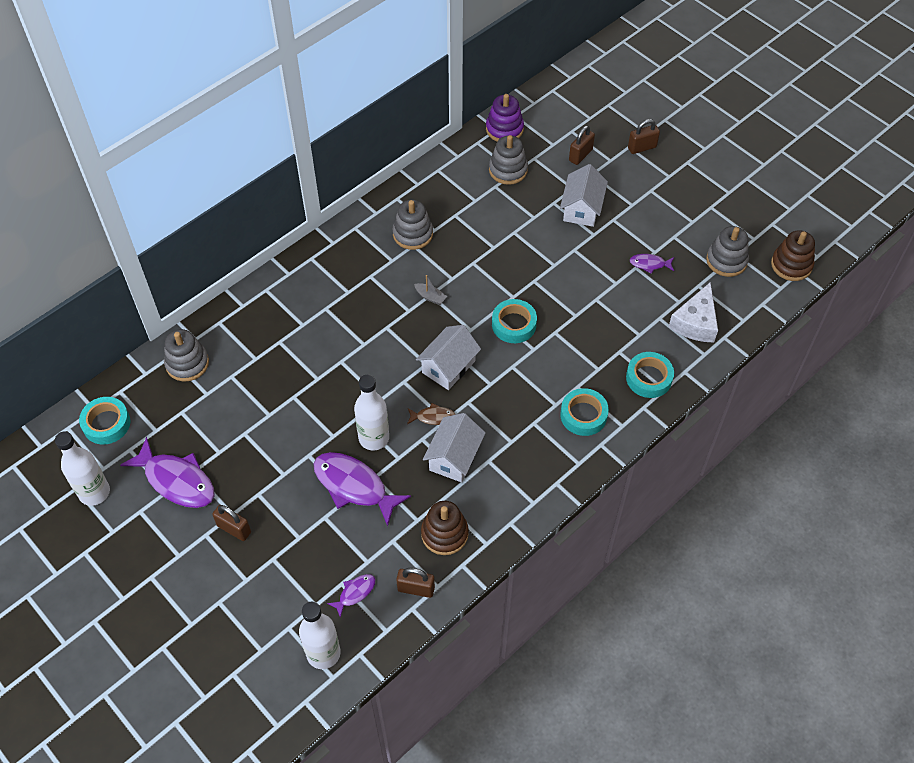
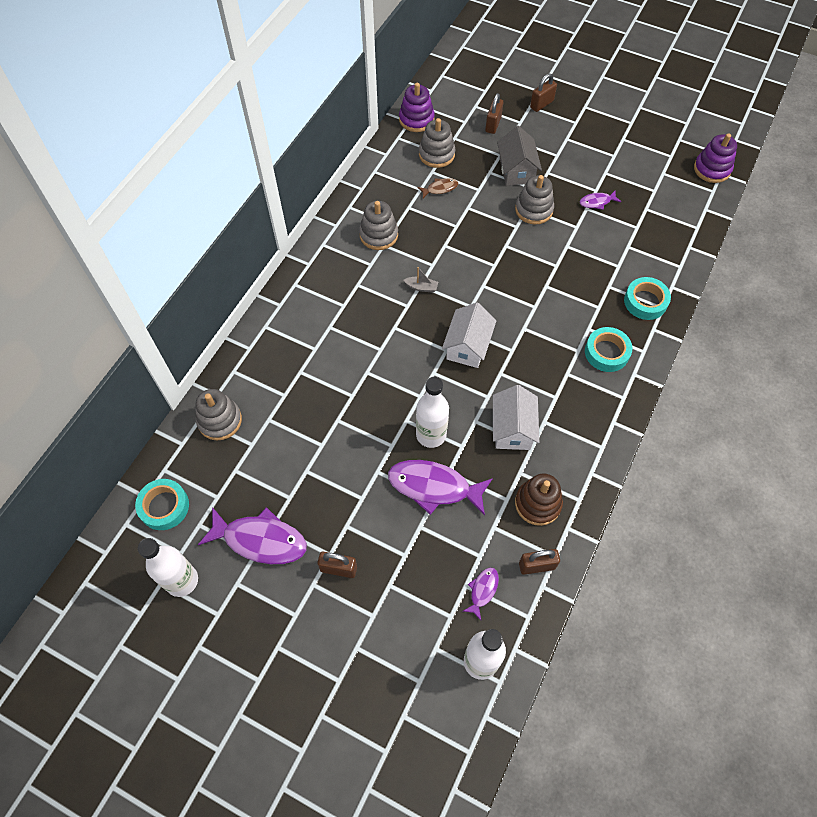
camera: 20 degrees left, 5 degrees up
(433, 417) = (476, 397): brown fish -> brown fish (440, 188)
(514, 324) = (507, 290): turquoise tape -> none
(582, 209) = (516, 170): white house -> grey house
(695, 322) = (660, 241): white cheese -> none
(726, 260) = (658, 181): grey stacking toy -> grey stacking toy (534, 210)
(791, 265) = (712, 169): brown stacking toy -> purple stacking toy

